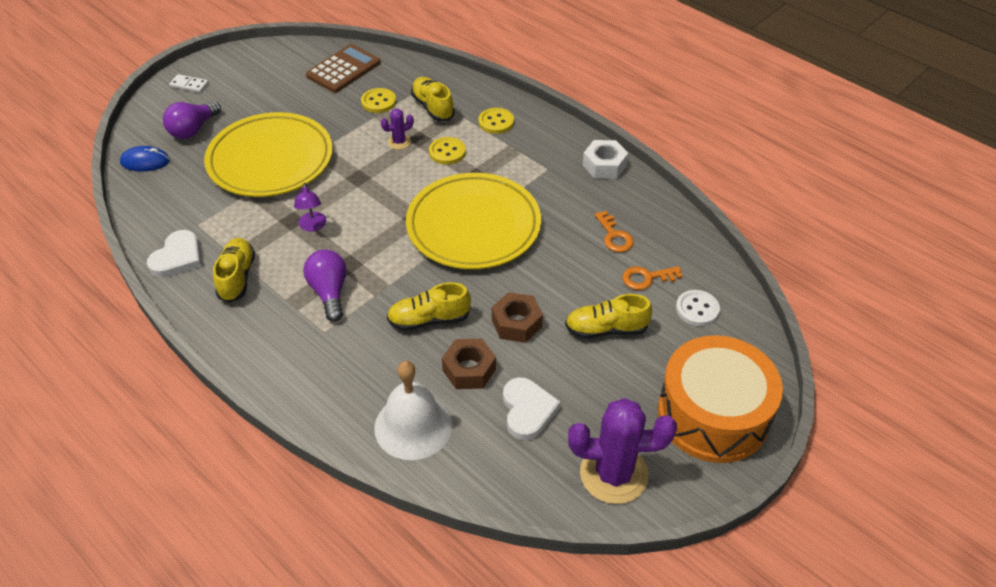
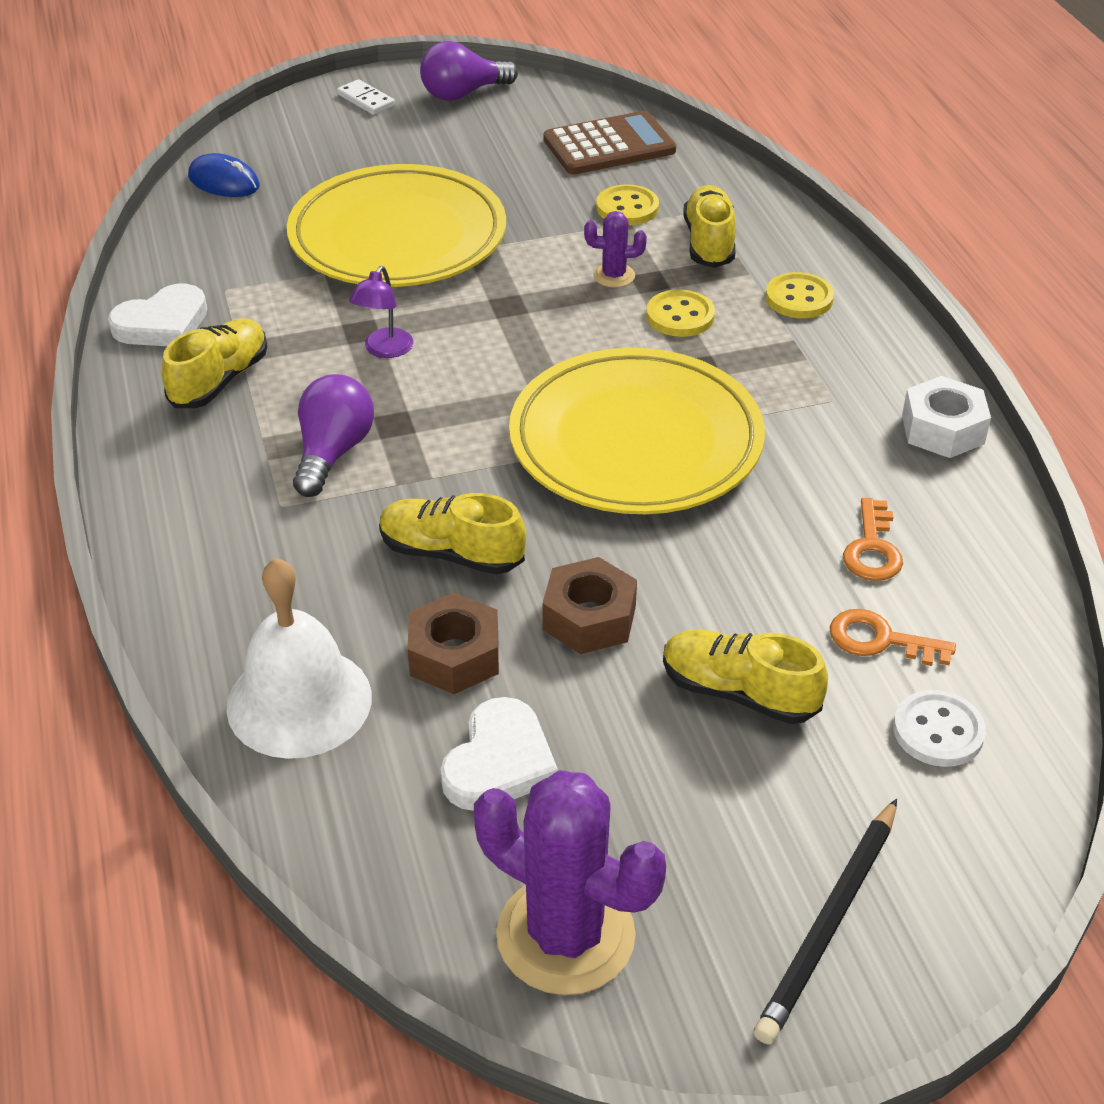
camera: 30 degrees right, 5 degrees down
(193, 129) = (323, 160): purple light bulb -> purple light bulb (463, 94)
(713, 414) = (829, 924): orange drum -> black pencil

